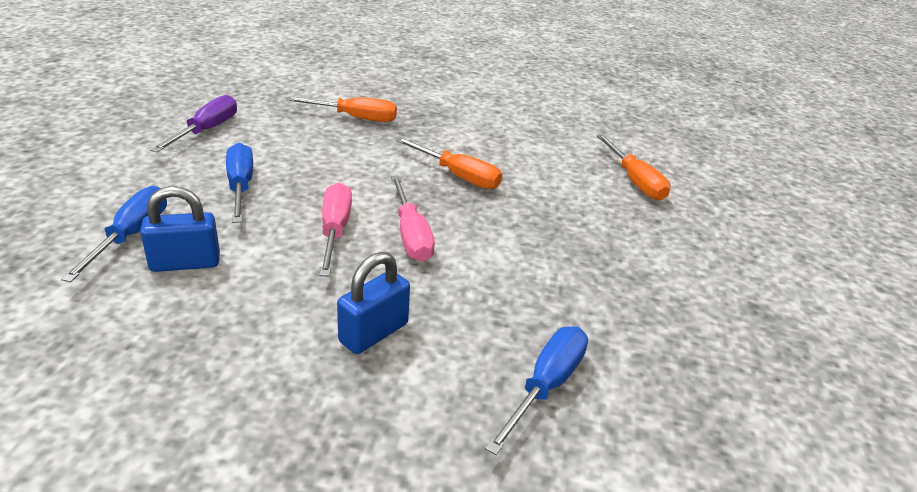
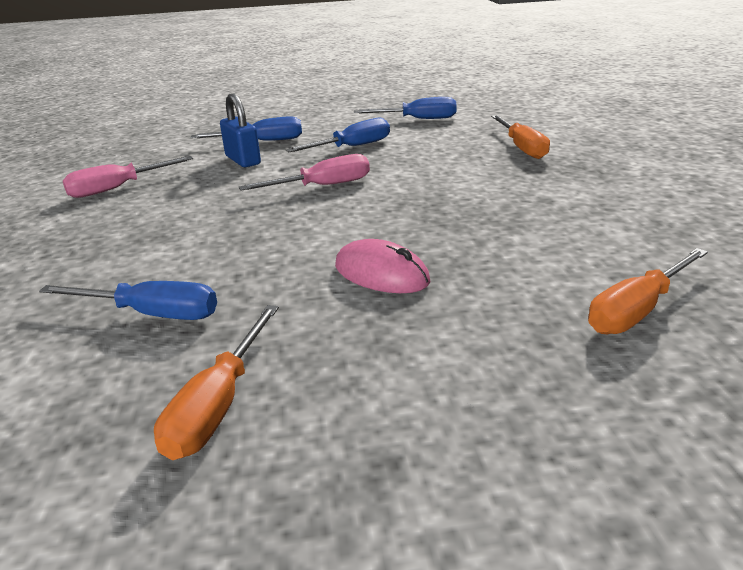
camera: 75 degrees right, 5 degrees down
(206, 130) = (418, 119): purple screwdriver -> blue screwdriver
(374, 333) = (195, 230): blue padlock -> none
(411, 235) = (345, 212): pink screwdriver -> pink screwdriver (118, 188)
(458, 176) = (478, 207): orange screwdriver -> orange screwdriver (219, 405)
(541, 249) = (381, 274): none -> pink mouse

